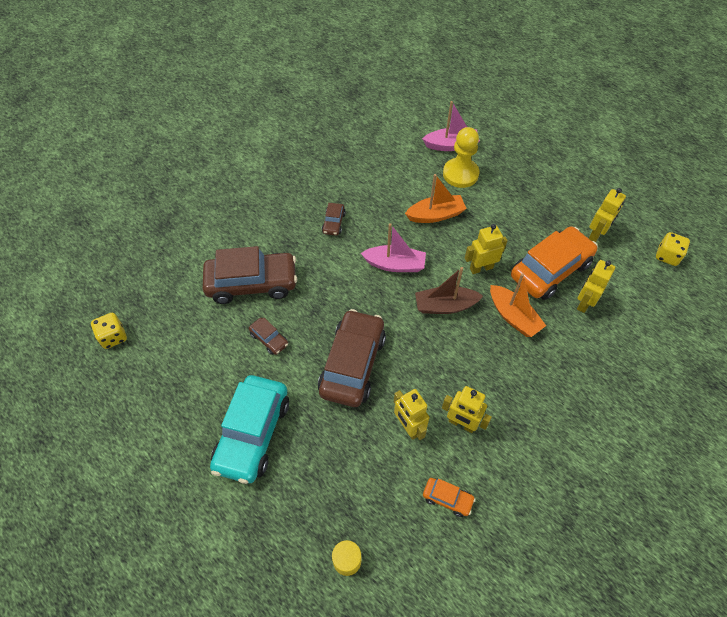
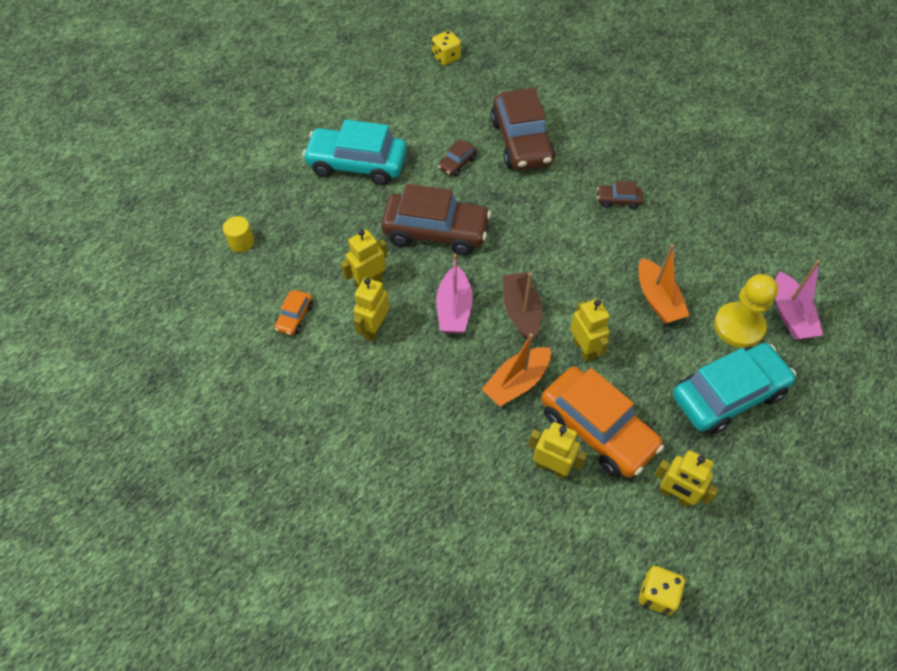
camera: 85 degrees right, 0 degrees up
(395, 265) = (570, 261): pink boat -> pink boat (454, 309)
(517, 191) = (728, 395): none -> turquoise car

